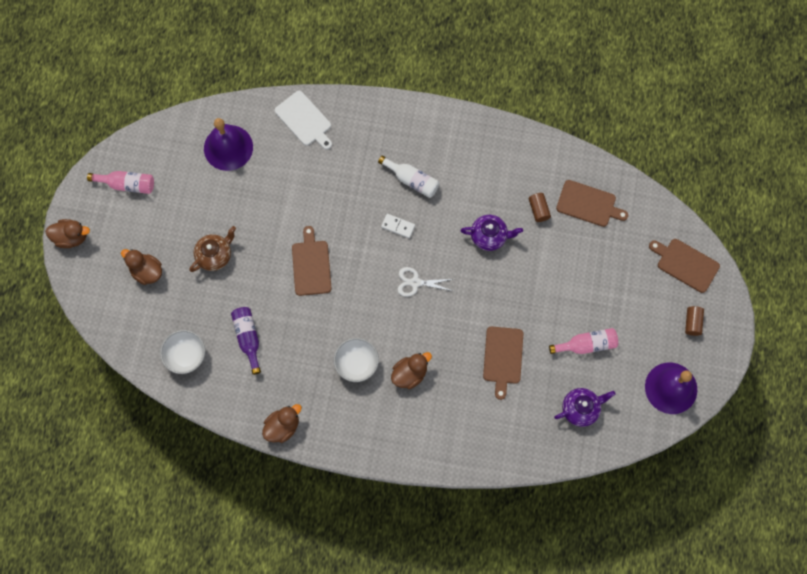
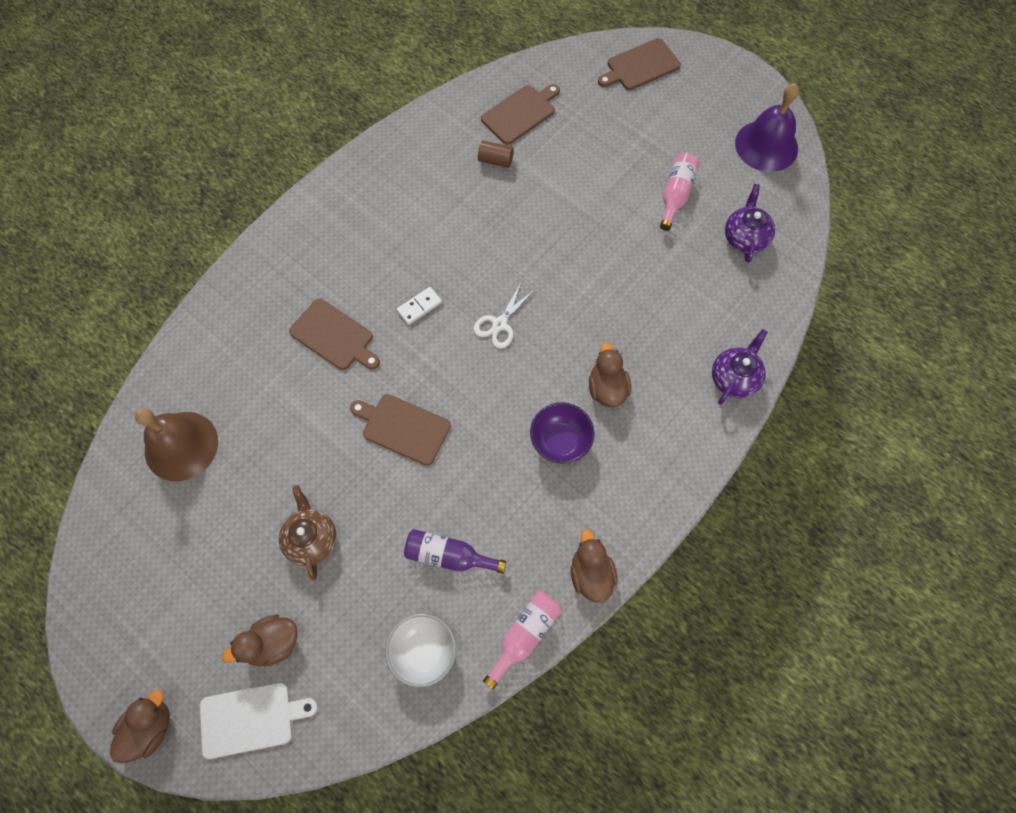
camera: 60 degrees left, 5 degrees down
(127, 184) = (133, 605): pink bottle -> pink bottle (524, 635)
(228, 147) = (181, 446): purple bell -> brown bell
(304, 120) = (214, 338): white cutting board -> white cutting board (251, 719)
(357, 364) = (560, 441): white bowl -> purple bowl
(412, 180) = (374, 263): white bottle -> none
(489, 236) = (494, 222): purple teapot -> purple teapot (734, 378)
(503, 358) = (644, 282): brown cutting board -> brown cutting board (334, 336)
(692, 323) = (706, 92): brown cylinder -> none

